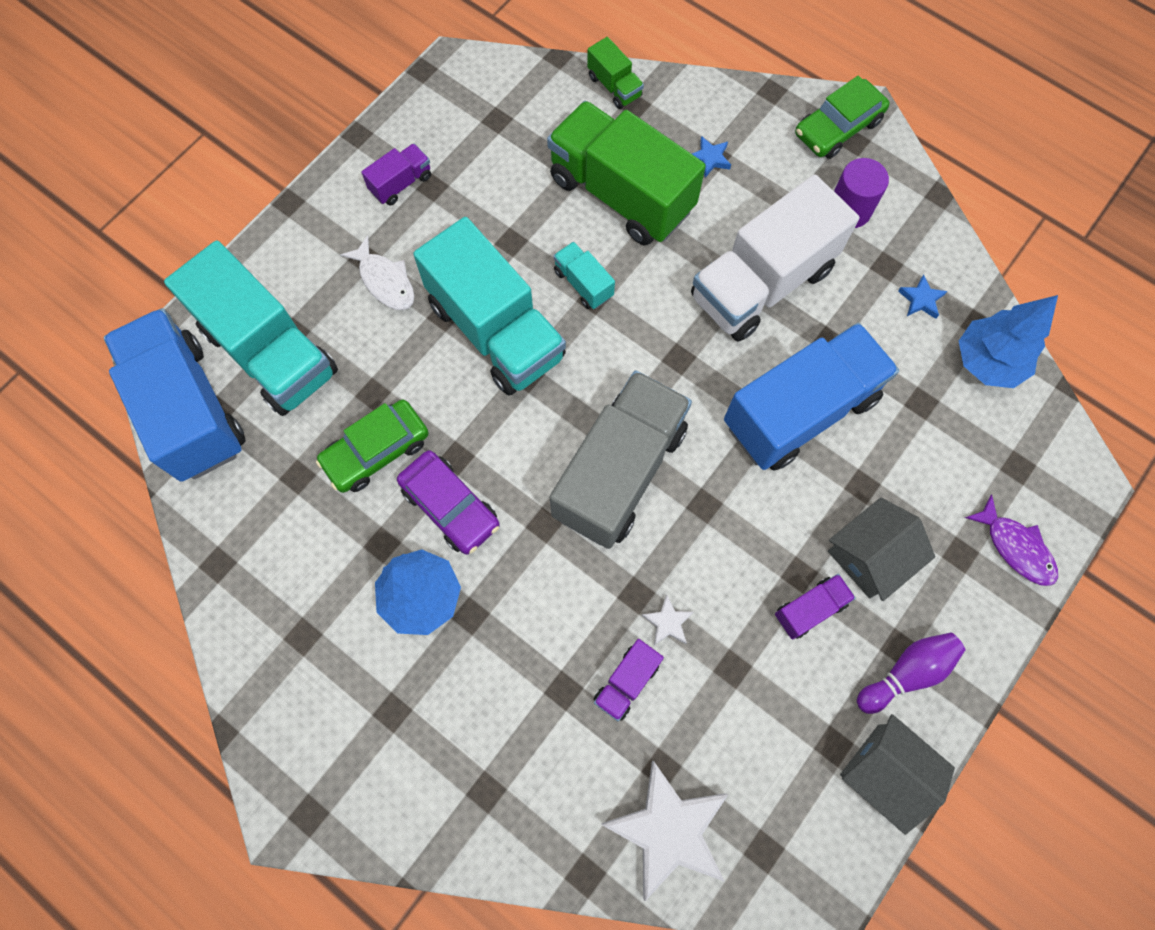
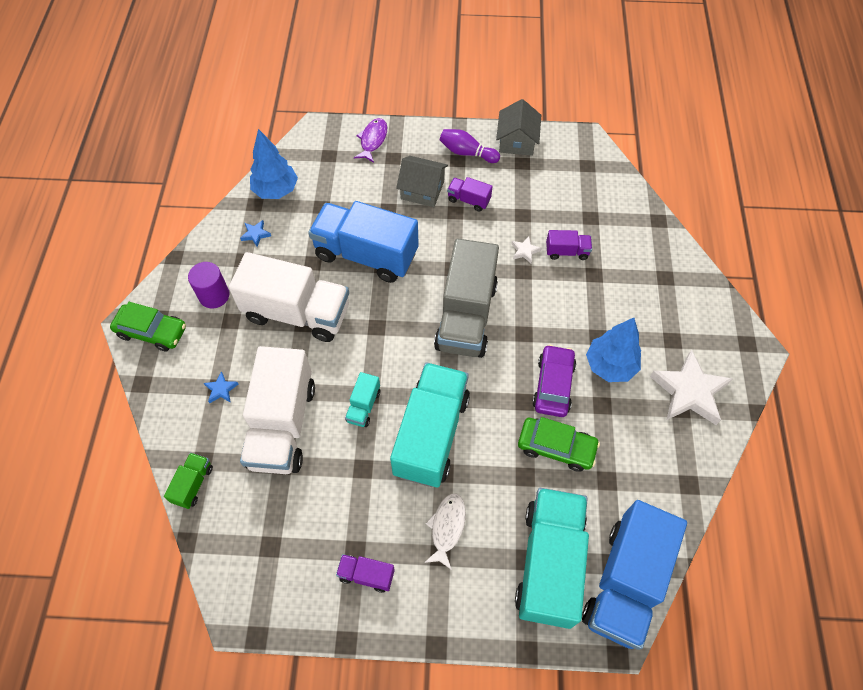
camera: 125 degrees left, 10 degrees down
(619, 472) = (466, 316): grey truck -> grey truck turned 75 degrees counterclockwise
(621, 194) = (282, 425): green truck -> white truck
(668, 829) = (612, 201): white star -> white star (689, 391)

